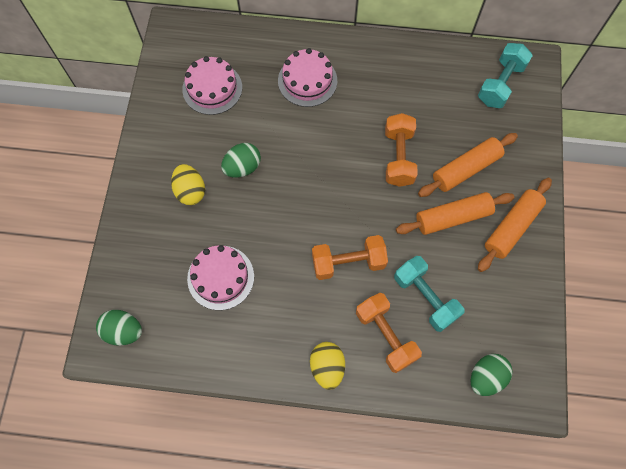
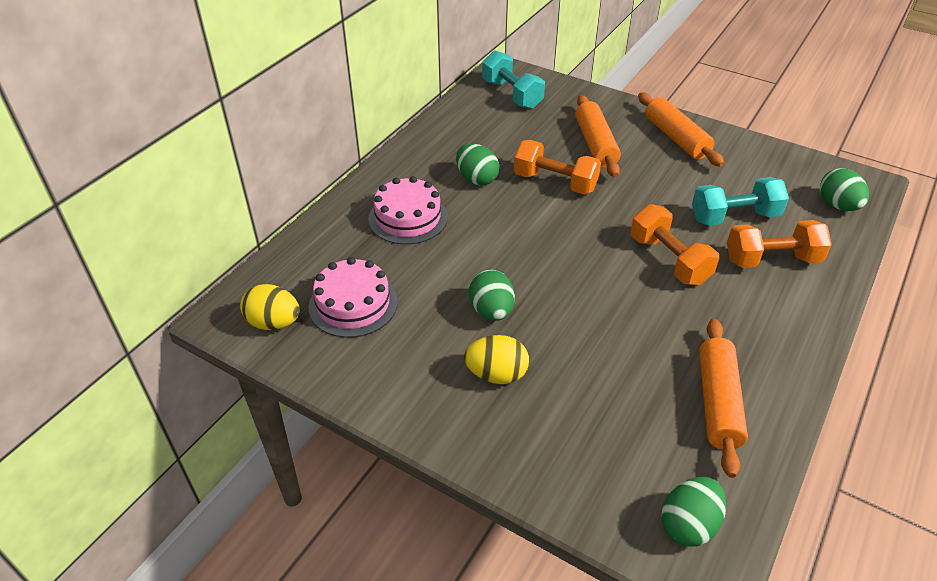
camera: 65 degrees left, 25 degrees down
(220, 277) = (643, 382): pink cake -> none
(327, 367) = (800, 319): yellow egg -> yellow egg (274, 323)
(348, 262) = (669, 260): orange dumbbell -> orange dumbbell turned 45 degrees counterclockwise
(373, 104) = (477, 179): none -> green egg
(453, 217) = (647, 170): orange rolling pin -> orange rolling pin (718, 402)

